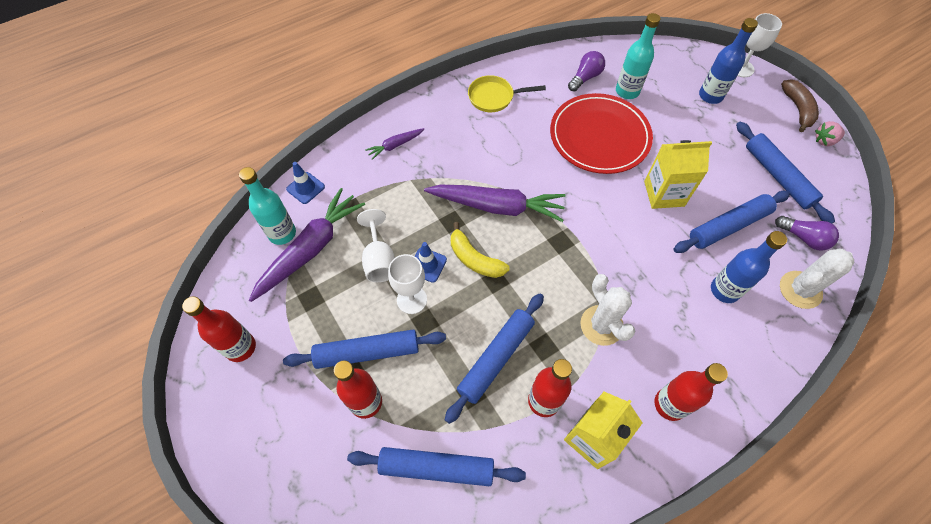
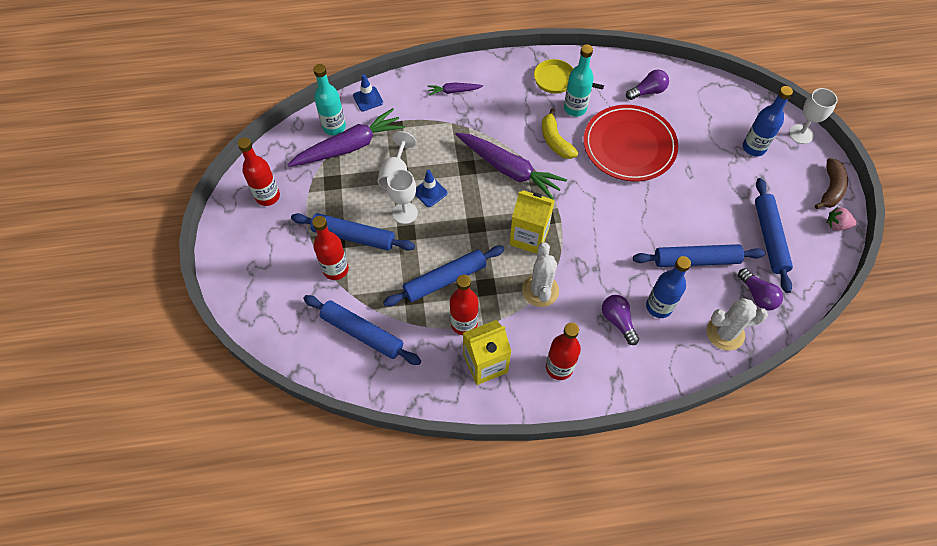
camera: 25 degrees right, 0 degrees up
(474, 259) = (469, 202): yellow banana -> yellow banana (555, 141)
(627, 91) = (678, 116): turquoise bottle -> turquoise bottle (575, 108)
(664, 193) = (656, 213): yellow carton -> yellow carton (529, 237)
(696, 324) = (618, 321): none -> purple light bulb

